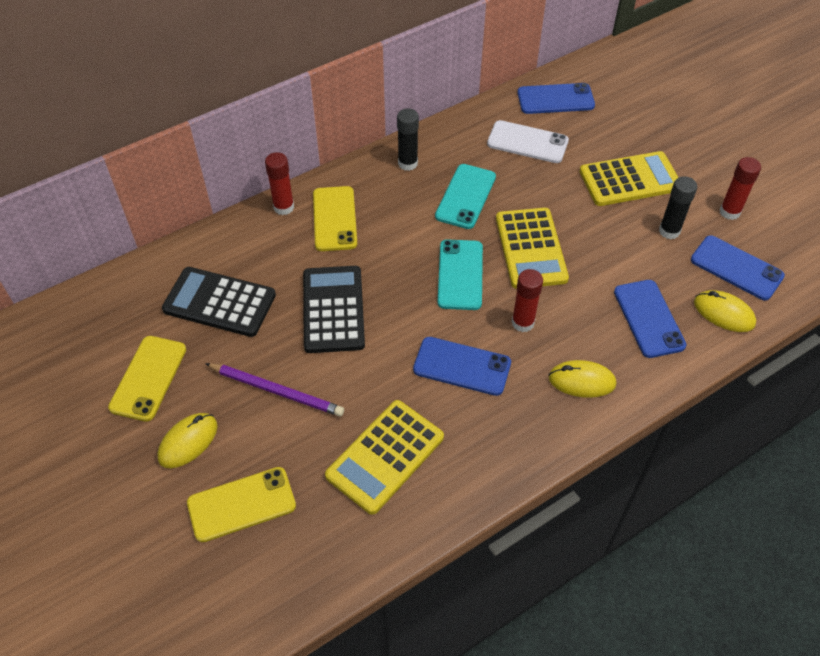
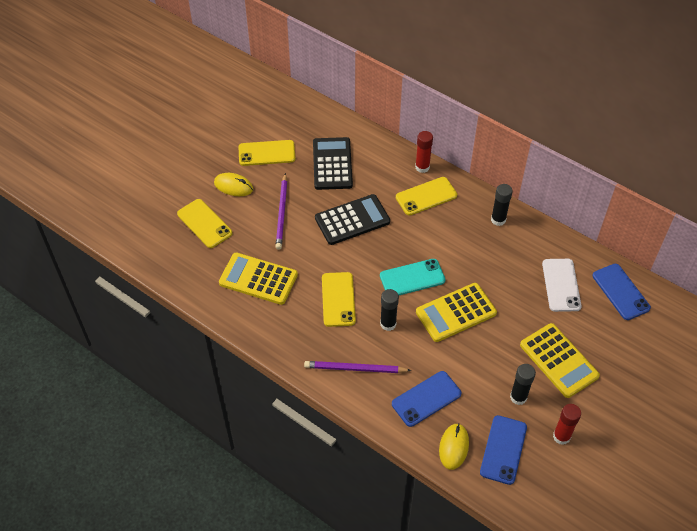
camera: 70 degrees right, 0 degrees up
(462, 366) = (338, 299): blue phone -> yellow phone
(465, 196) = (485, 262): turquoise phone -> none
(523, 323) = (388, 324): red glue stick -> black glue stick
(581, 381) = (355, 369): yellow mouse -> purple pencil

